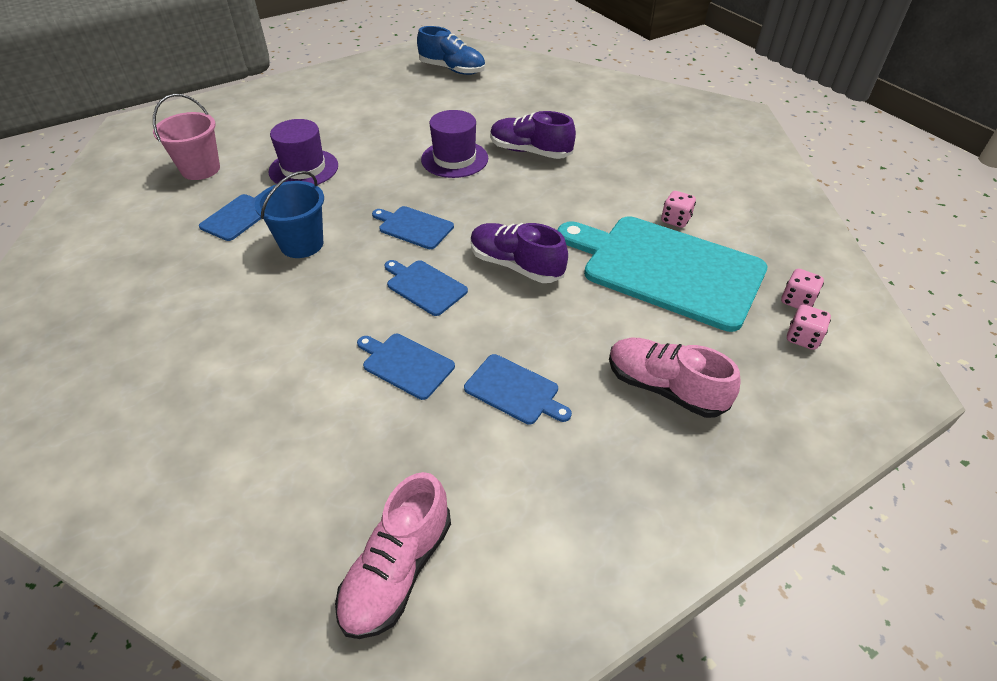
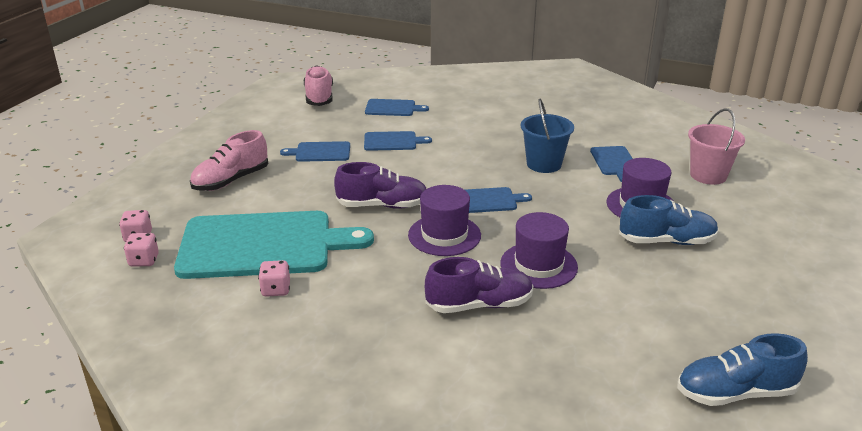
camera: 145 degrees right, 15 degrees down
(341, 138) = (666, 241): none -> blue shoe
(424, 286) = (430, 173): blue cutting board -> blue cutting board (392, 108)
(494, 210) = (444, 235): none -> purple hat
(664, 388) = (231, 181): pink shoe -> pink shoe turned 135 degrees clockwise

